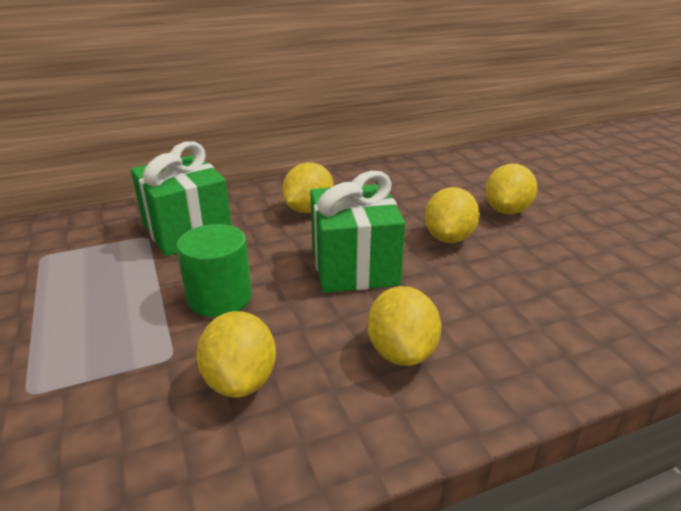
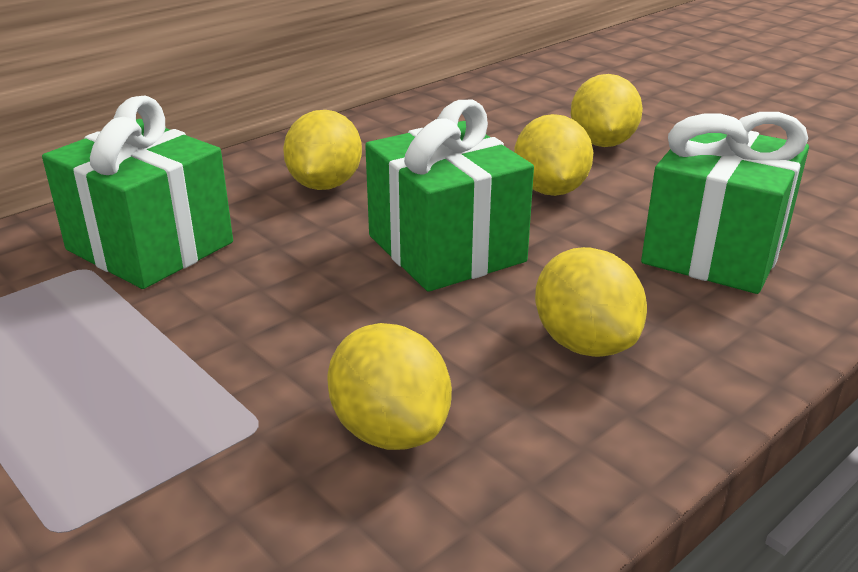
camera: 20 degrees left, 0 degrees up
(219, 297) = (276, 329): green cylinder -> none
(539, 304) = (715, 250): none -> green gift

